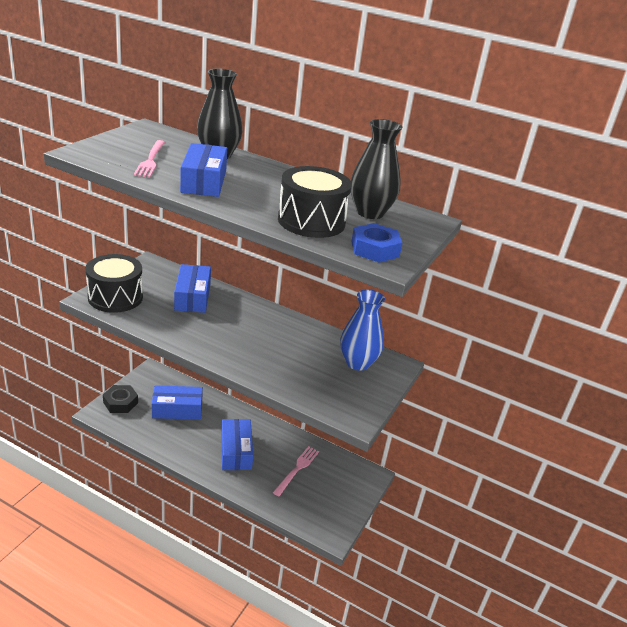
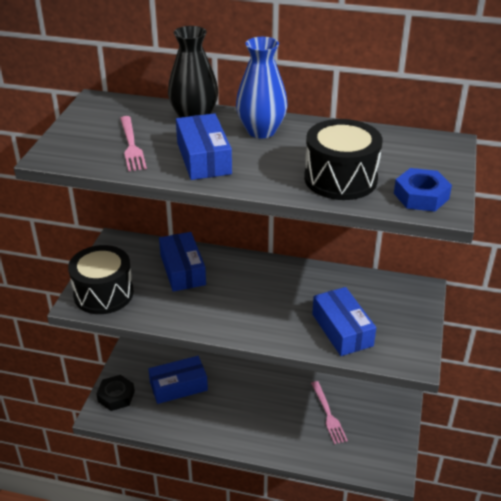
camera: 10 degrees left, 5 degrees up
(236, 451) = (259, 414): blue box -> blue box (342, 330)
(297, 469) = (328, 415): pink fork -> pink fork turned 150 degrees clockwise
(357, 363) = (384, 299): blue vase -> blue vase (261, 131)
(370, 213) = (388, 151): black vase -> none

